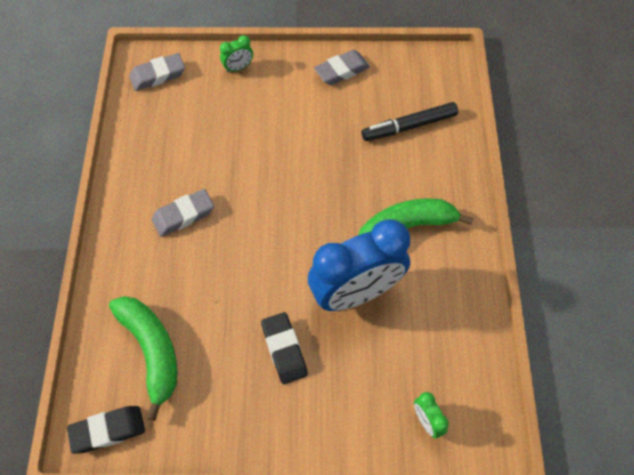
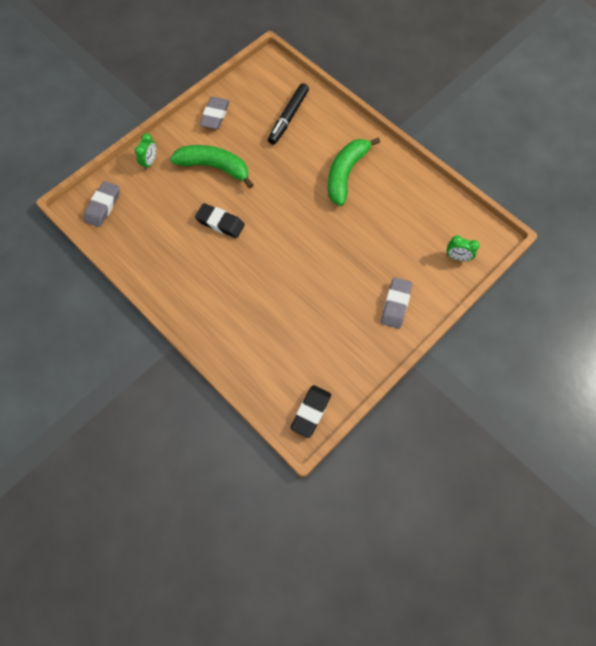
camera: 45 degrees left, 5 degrees up
(152, 351) = (286, 353): green banana -> green banana (214, 167)
(183, 215) = (218, 270): grey eraser -> grey eraser (395, 304)
(284, 349) = (354, 288): black eraser -> black eraser (220, 223)
(356, 293) = (358, 228): blue clock -> none

